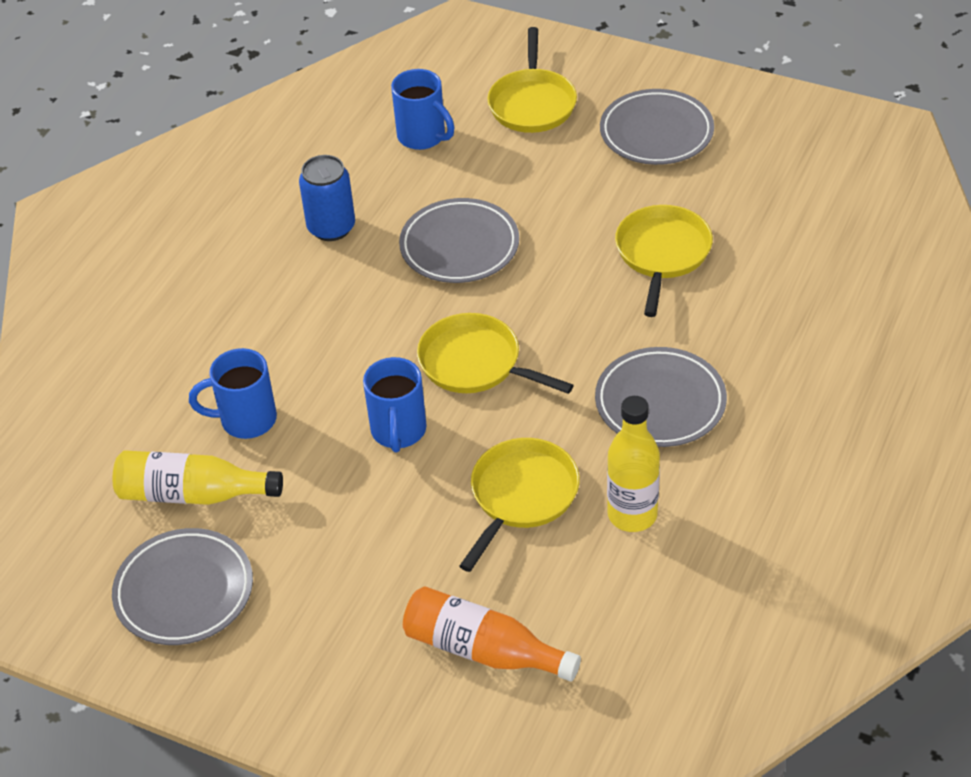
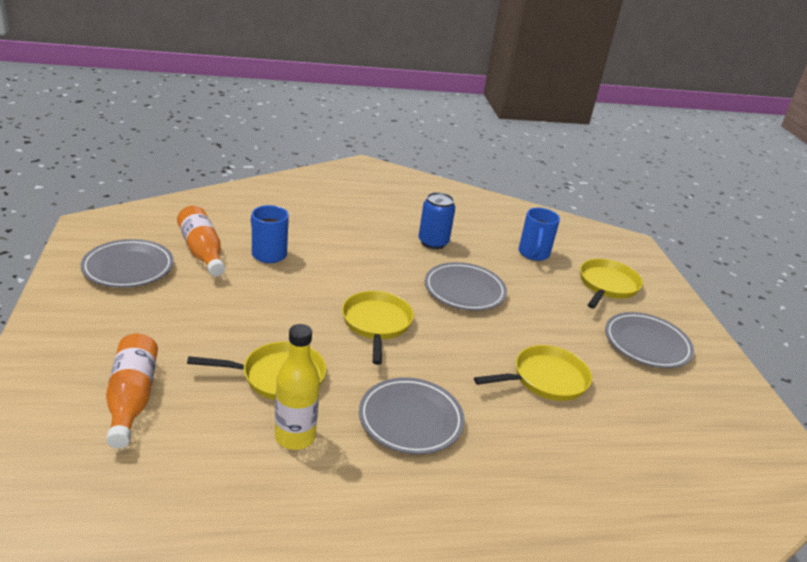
camera: 50 degrees right, 15 degrees down
(193, 494) = (202, 251): yellow bottle -> orange bottle
(398, 431) = (298, 309): blue mug -> none
(532, 103) = (607, 285): yellow pan -> yellow pan turned 150 degrees clockwise

